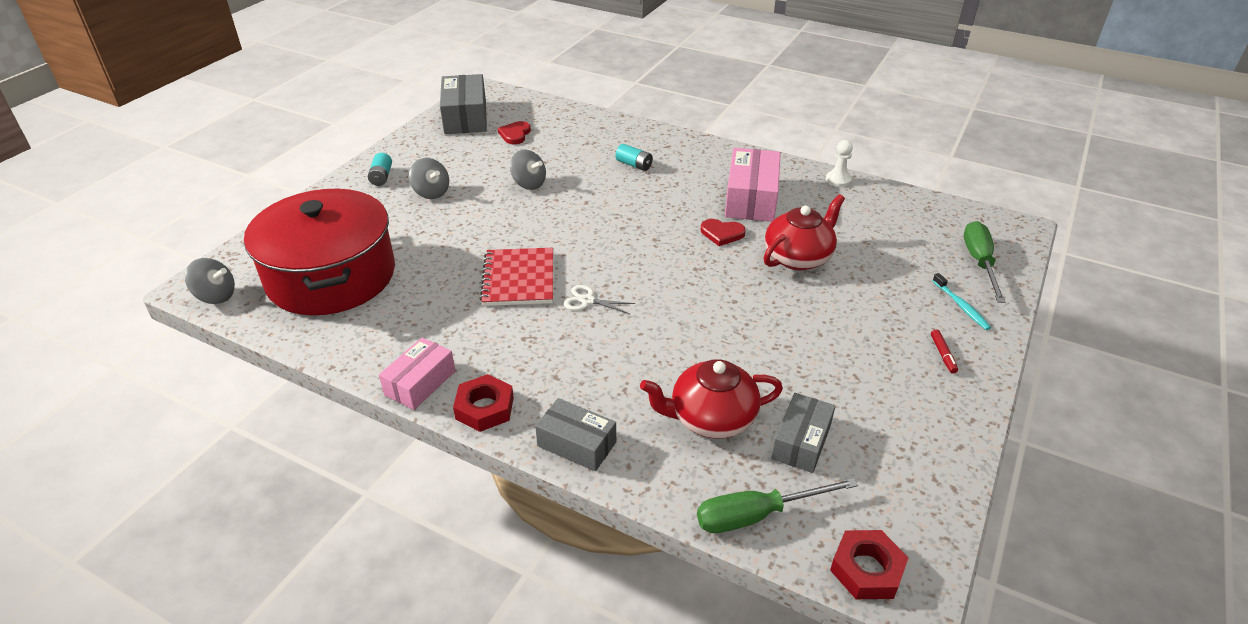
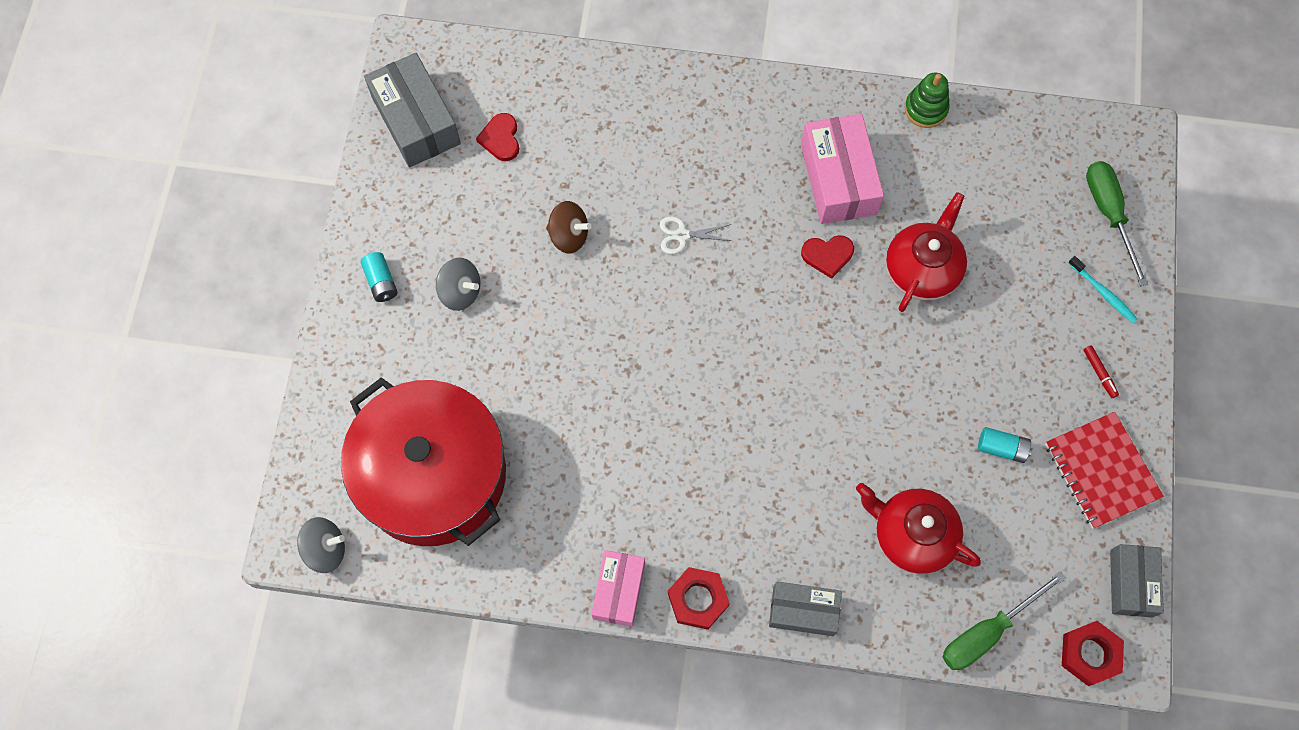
camera: 20 degrees left, 30 degrees up
(518, 279) = (640, 407): red notebook -> red notebook (1101, 471)
(529, 184) = (569, 236): grey spinning top -> brown spinning top
(587, 300) = (728, 416): white scissors -> white scissors (682, 235)
(634, 165) = (678, 156): turquoise battery -> turquoise battery (1001, 448)
(711, 418) = (911, 535): red teapot -> red teapot turned 60 degrees clockwise
(801, 442) = (1000, 535): grey box -> grey box (1131, 583)
(838, 180) = (925, 109): white pawn -> green stacking toy

